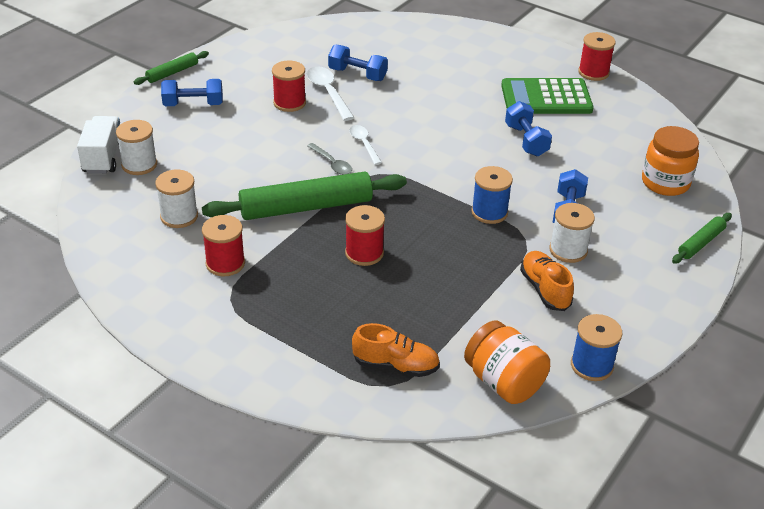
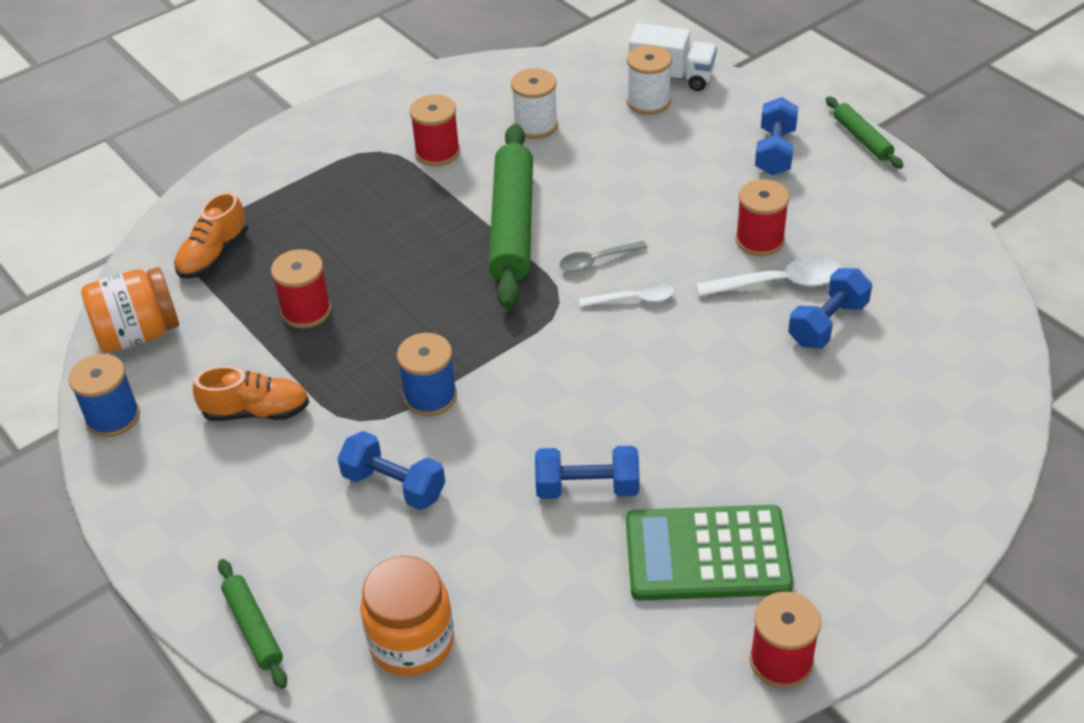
camera: 110 degrees right, 5 degrees up
(364, 253) = (403, 261): red spool -> red spool (306, 311)
(546, 98) = (707, 554): green calculator -> green calculator turned 105 degrees counterclockwise
(568, 250) = (315, 459): white spool -> none

